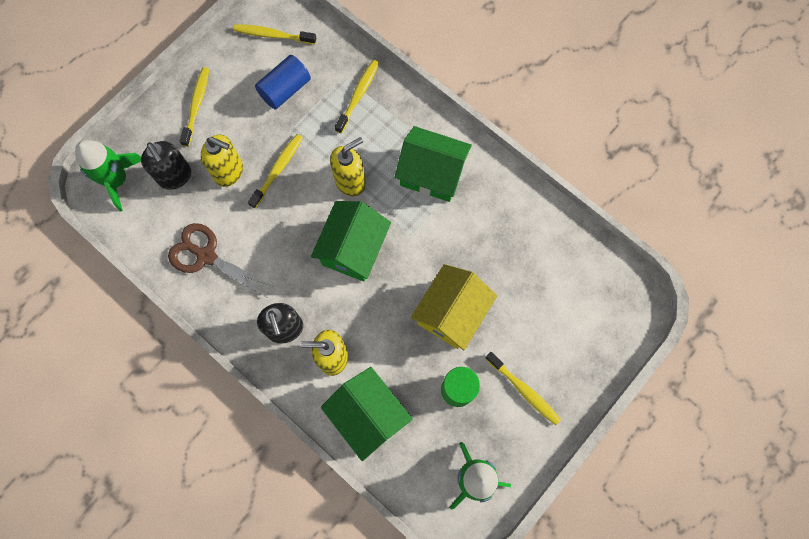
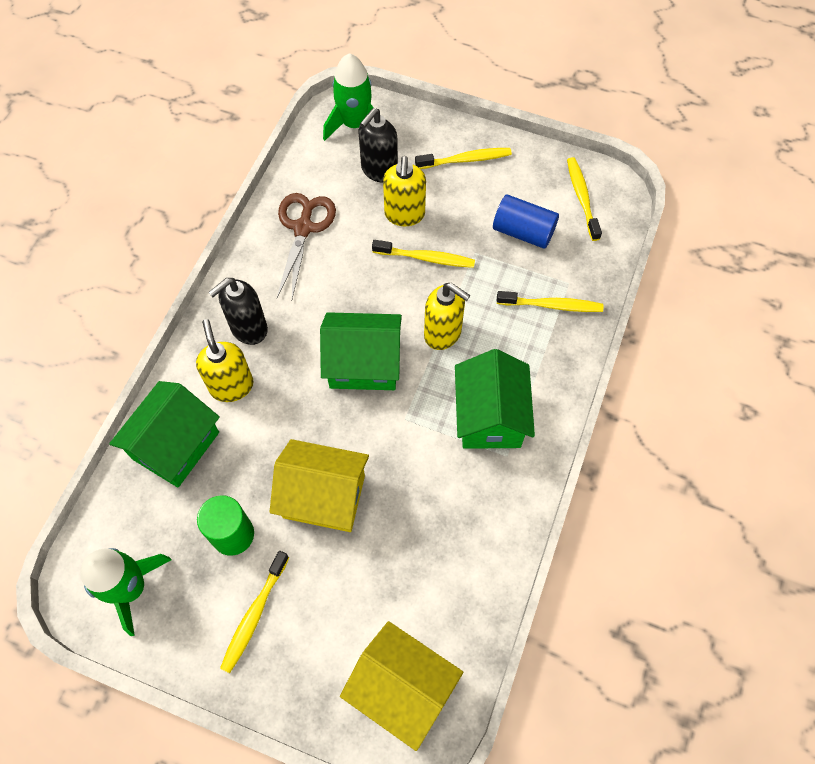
camera: 70 degrees right, 10 degrees down
(606, 304) = (402, 688): none -> yellow house

